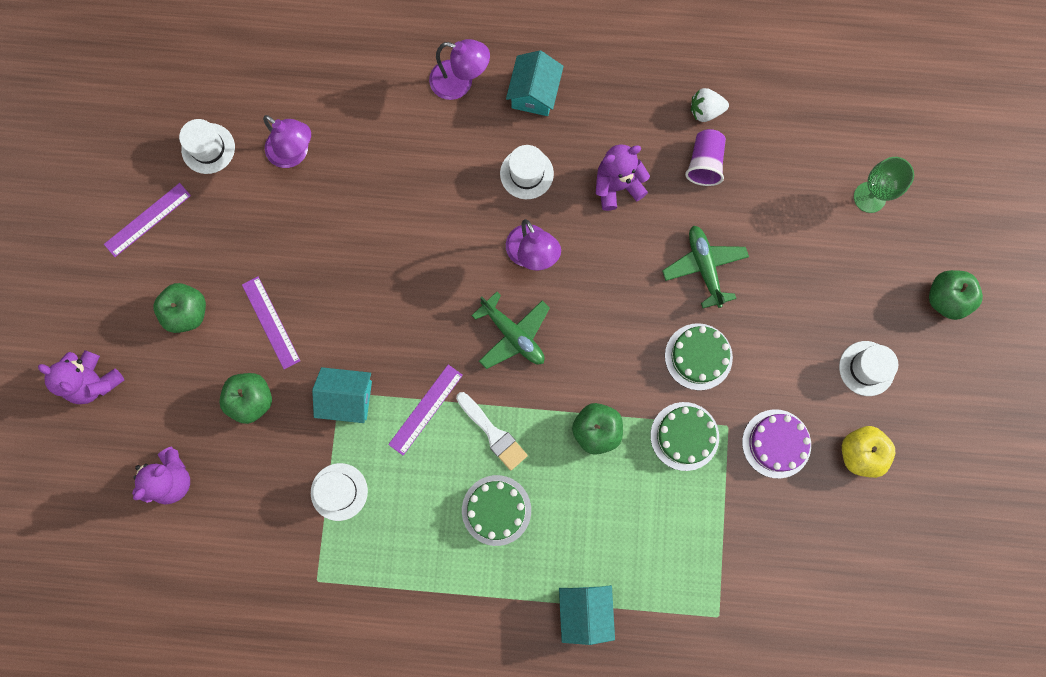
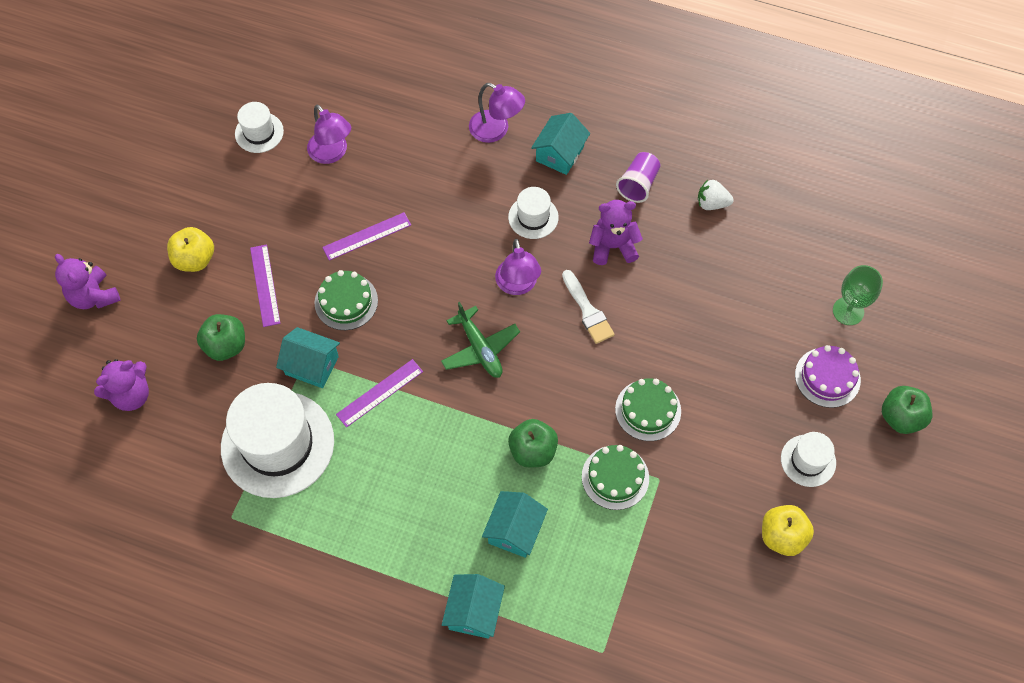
camera: 15 degrees right, 15 degrees down
(147, 220) = (187, 177): purple ruler -> purple ruler (367, 236)
(187, 312) = (195, 259): green apple -> yellow apple
(339, 491) = (277, 444): white hat -> white hat, size x2.06
(493, 433) = (435, 429): white brush -> white brush (587, 310)
(496, 510) = (417, 498): green cake -> green cake (346, 301)
(601, 517) = (515, 530): none -> turquoise house
(704, 163) = (699, 246): purple cup -> purple cup (638, 184)
(704, 267) = (674, 334): green plane -> none
(776, 443) = (702, 506): purple cake -> purple cake (827, 377)

